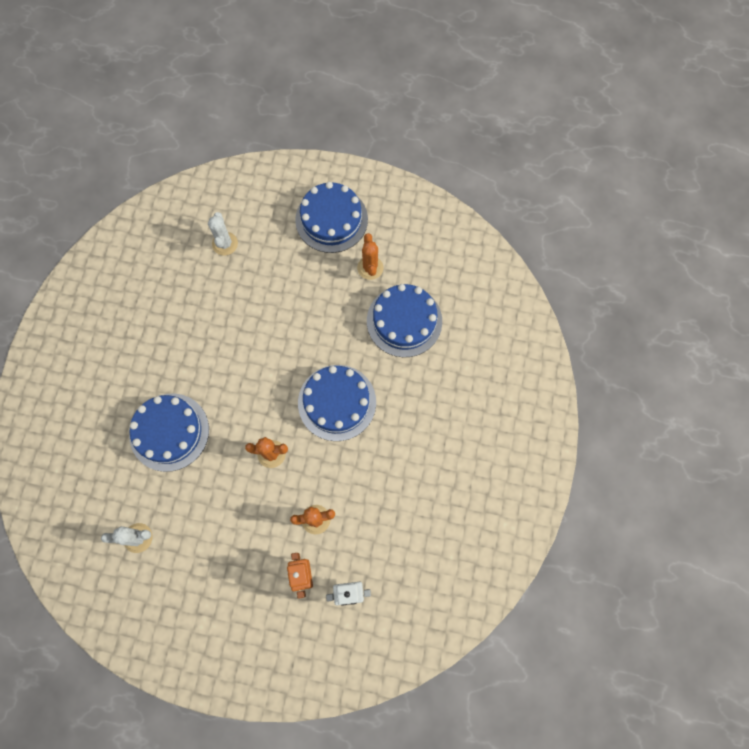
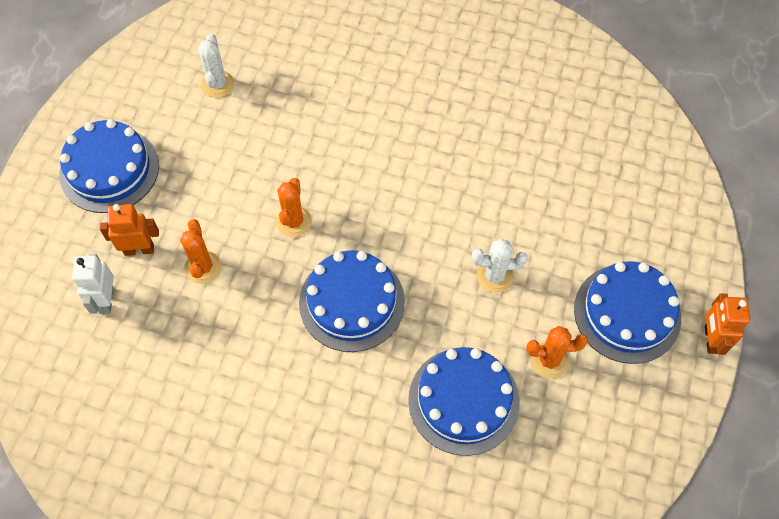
camera: 95 degrees right, 10 degrees down
(169, 432) = (336, 114): blue cake -> blue cake (109, 169)
(225, 244) = (587, 178): white cactus -> white cactus (494, 276)
(346, 170) = (711, 339): none -> orange robot

